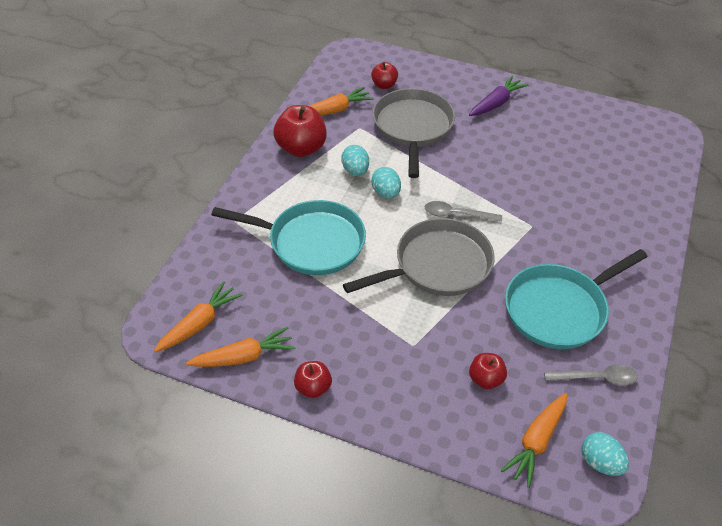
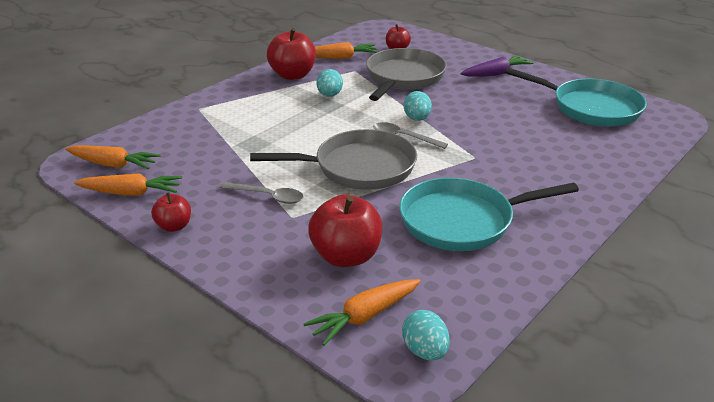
camera: 20 degrees right, 15 degrees down
(199, 323) = (113, 165): orange carrot -> orange carrot turned 45 degrees clockwise
(311, 242) = (253, 132): turquoise pan -> turquoise pan (591, 108)
(386, 193) = (346, 113): turquoise egg -> turquoise egg (417, 119)
(485, 379) = (346, 256): red apple -> red apple, size x1.79
(596, 378) = (467, 281): grey spoon -> grey spoon (267, 196)

